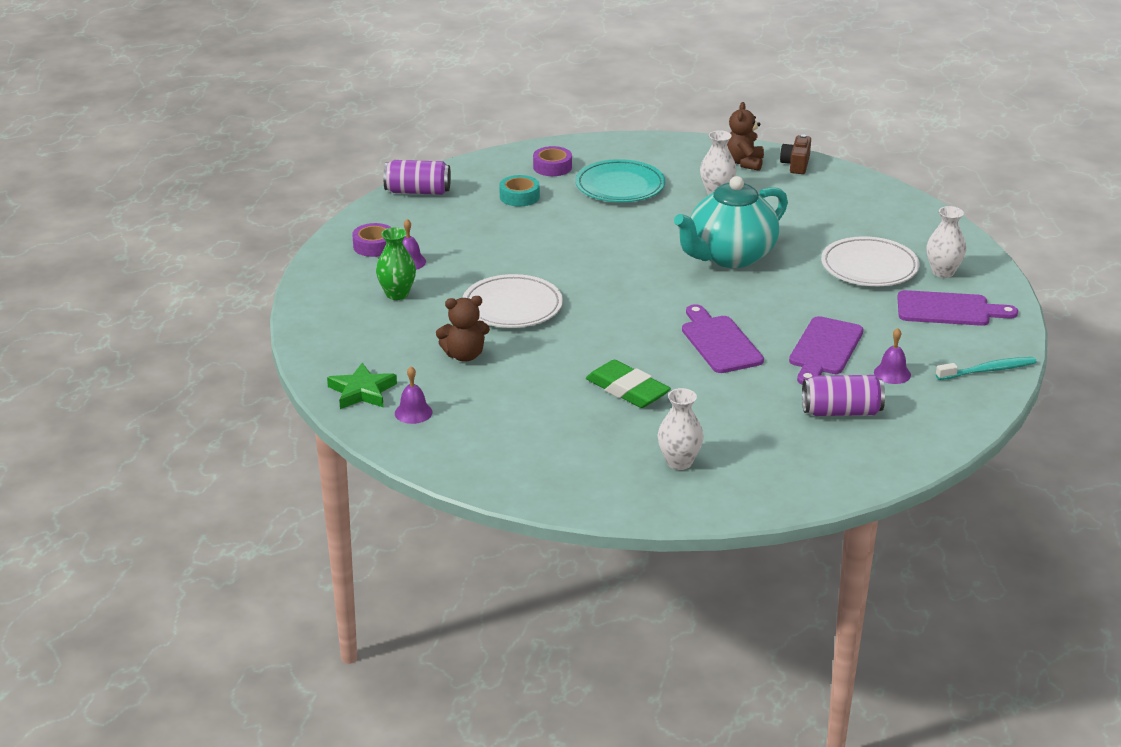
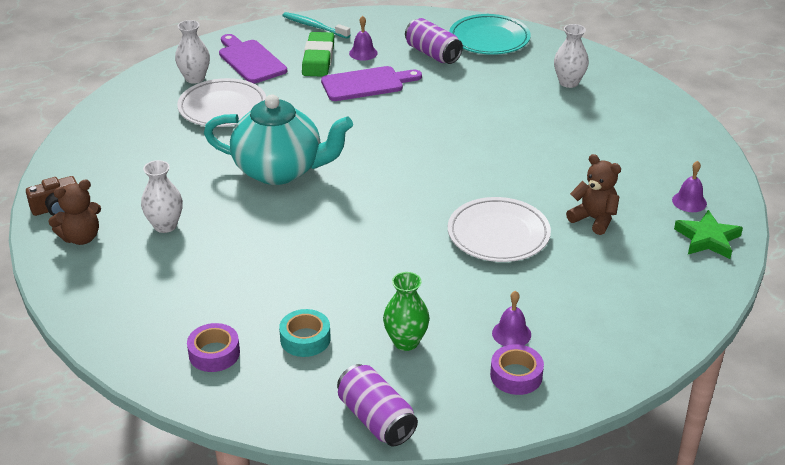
camera: 130 degrees left, 5 degrees up
(397, 294) = (568, 306): green vase -> green vase (406, 342)
(620, 186) = (212, 287): turquoise plate -> turquoise plate (489, 39)
(627, 390) = (525, 132): green eraser -> green eraser (318, 59)
(719, 342) = (414, 123): purple cutting board -> none

